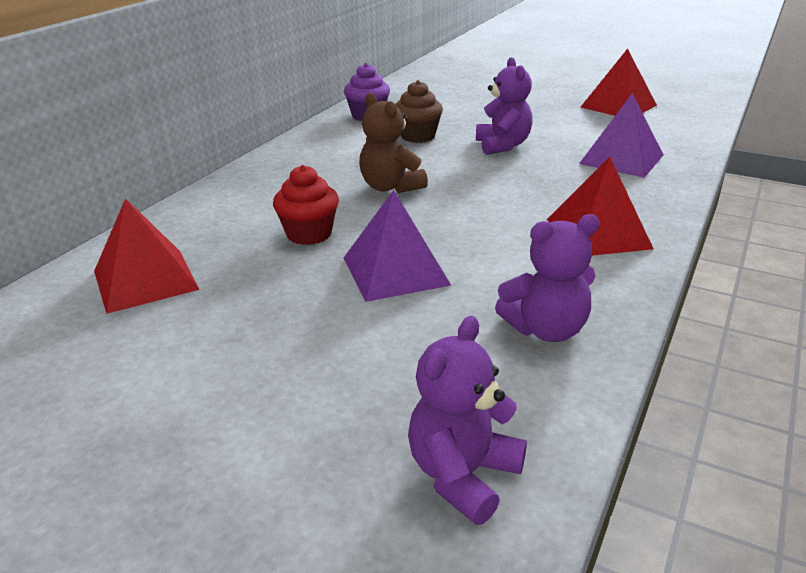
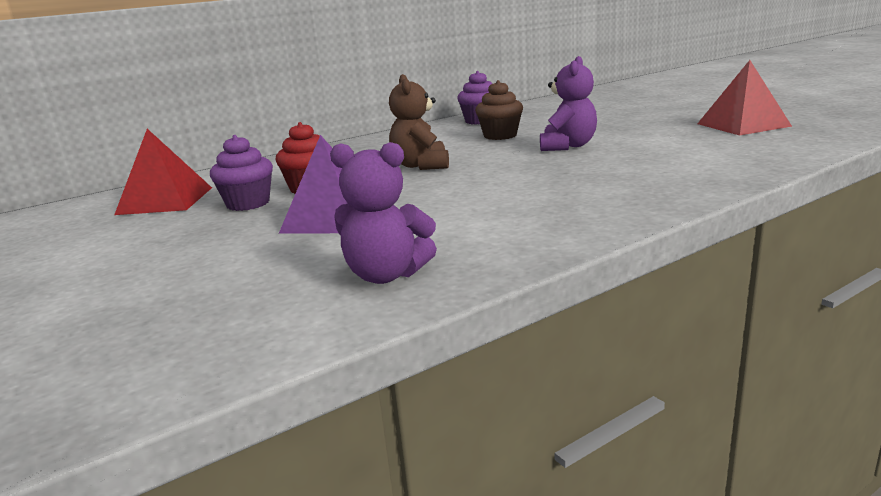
camera: 30 degrees right, 10 degrees down
(266, 267) = (248, 203): none -> purple cupcake
(463, 475) = (153, 356): purple teddy bear -> none
(598, 233) = (555, 215): red pyramid -> none
(621, 159) = (677, 164): purple pyramid -> none

